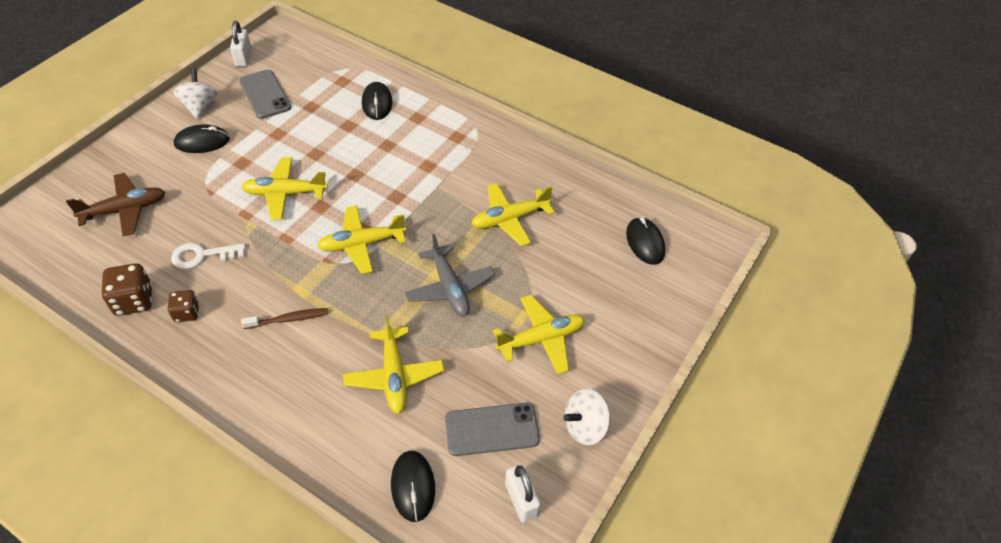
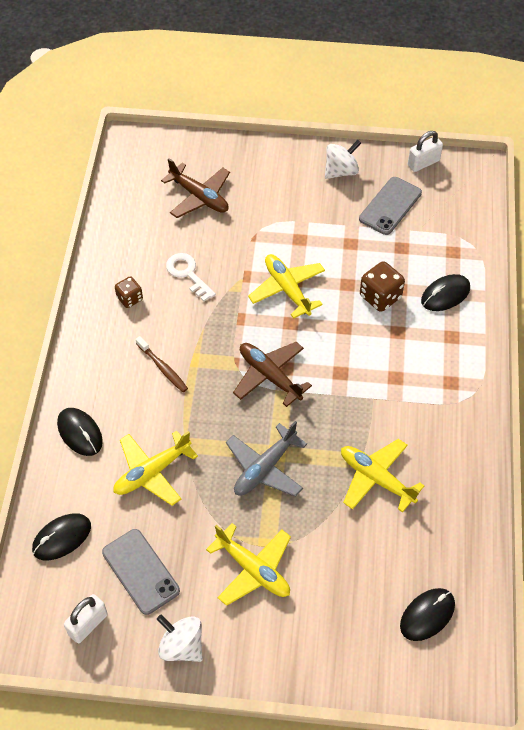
camera: 65 degrees right, 5 degrees up
(134, 301) = (121, 259): brown dice -> brown dice (380, 297)
(202, 142) = (303, 198): black mouse -> black mouse (80, 433)
(361, 244) = (269, 376): yellow plane -> brown plane

